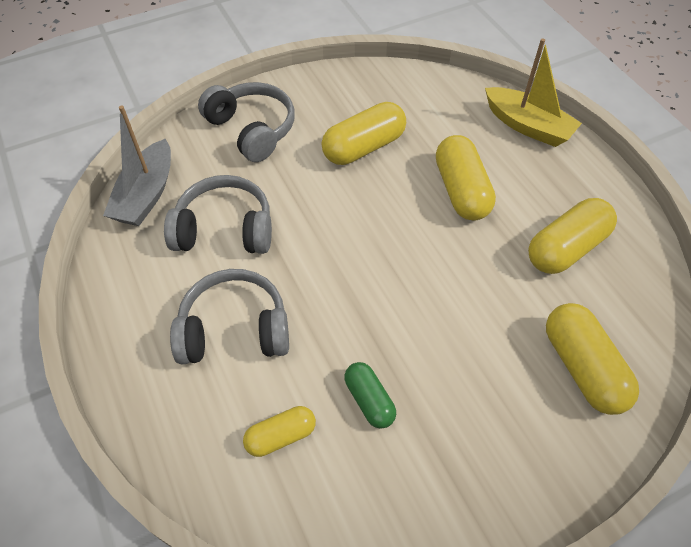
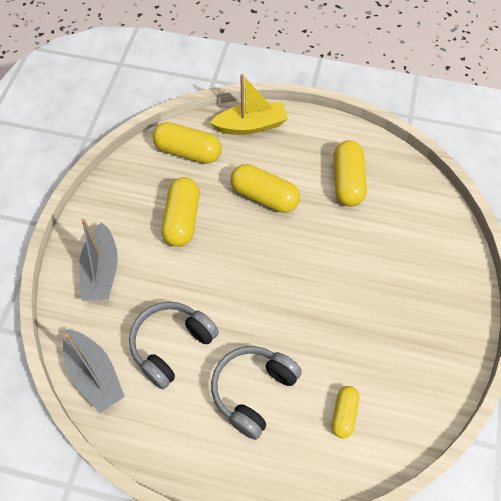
camera: 50 degrees left, 5 degrees up
(252, 130) = (101, 271): grey headphones -> grey boat
(369, 400) = (358, 352): green capsule -> none
(582, 367) = (420, 237): yellow capsule -> yellow capsule (188, 152)

